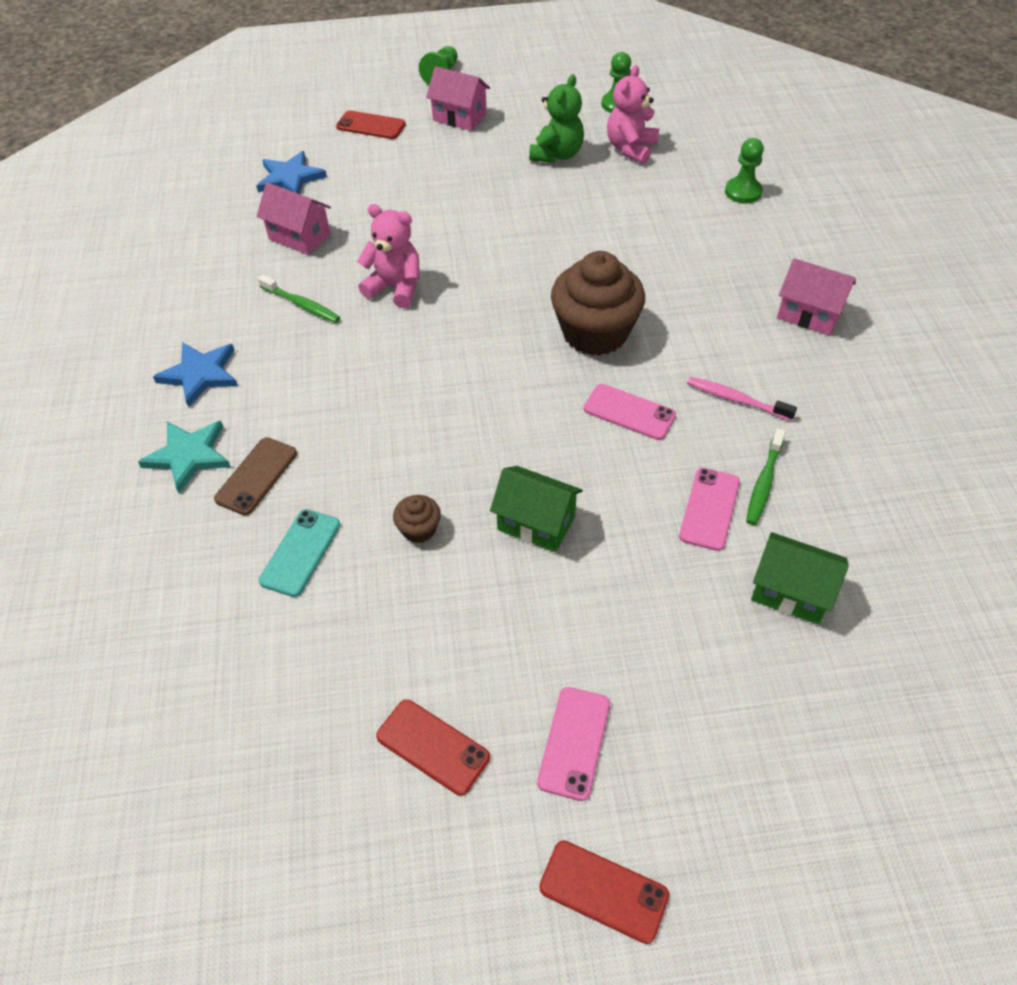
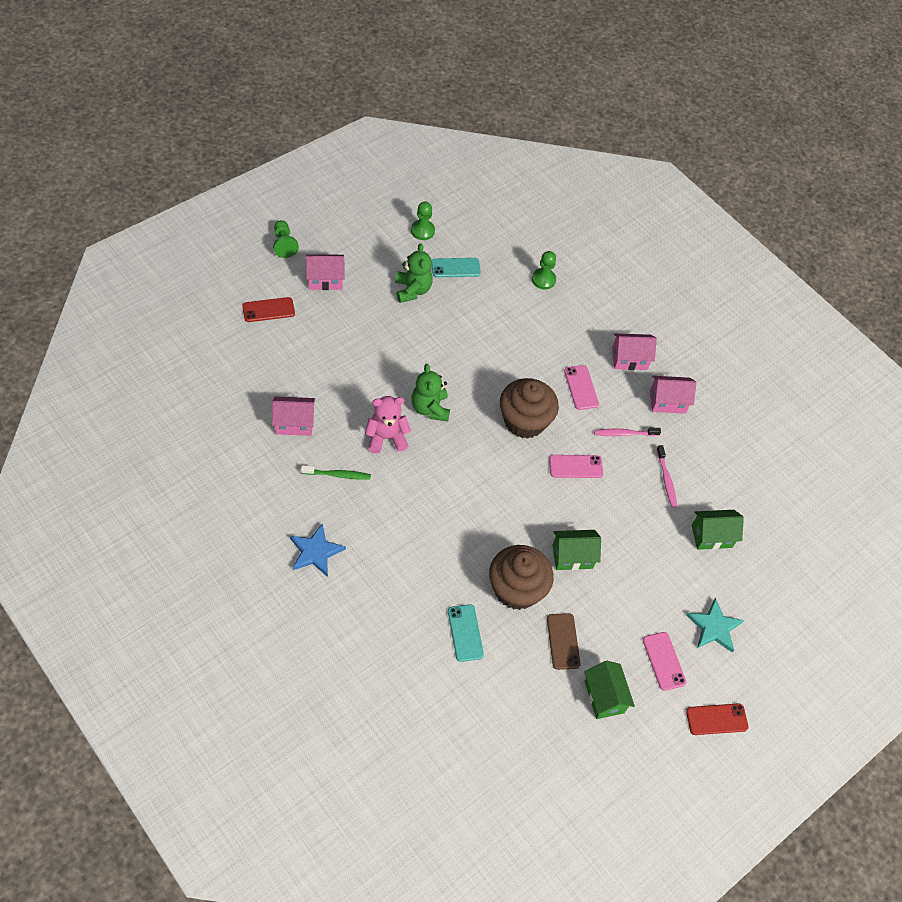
camera: 40 degrees left, 5 degrees up
(189, 456) = (355, 607): turquoise star -> turquoise star (714, 627)
(256, 476) = (405, 601): brown phone -> brown phone (563, 641)
(290, 178) = (248, 377): blue star -> none
(419, 529) = (516, 589): brown cupcake -> brown cupcake, size x2.27
(433, 746) = (604, 697): red phone -> green house
(477, 276) = (430, 408): none -> green teddy bear
(631, 149) = (455, 268): pink teddy bear -> turquoise phone
(709, 509) = (650, 507): pink phone -> pink phone (581, 387)
(764, 482) = (666, 480): green toothbrush -> pink toothbrush
(836, 384) = (667, 402): none -> pink house

